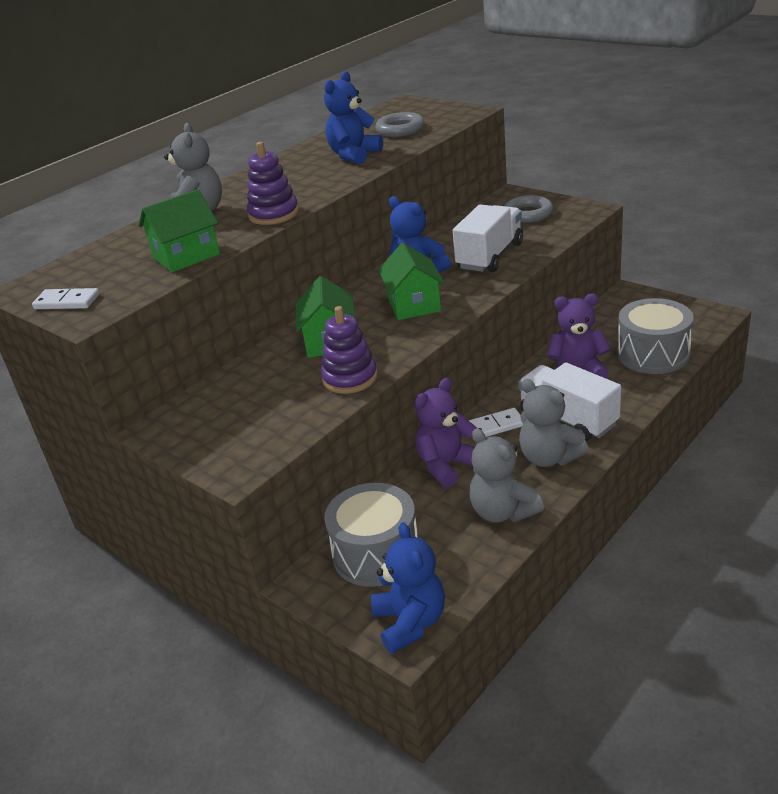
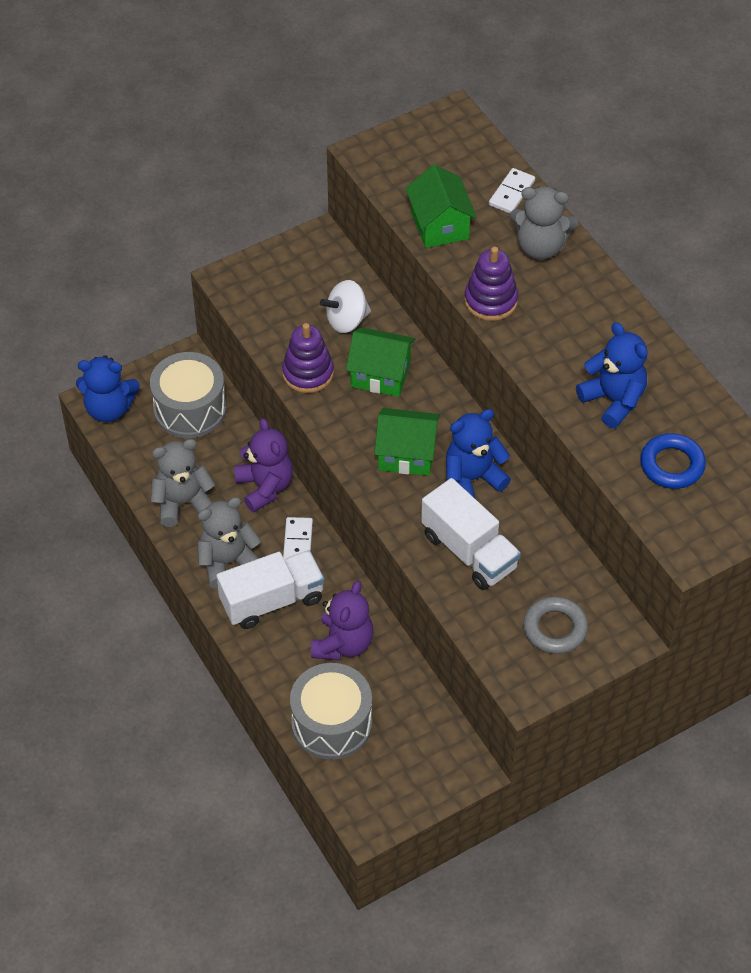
camera: 105 degrees right, 20 degrees up
(67, 302) = (404, 143): white domino -> white domino (511, 193)
(269, 378) = (346, 320): none -> white spinning top
(400, 130) = (672, 465): grey ring -> blue ring

